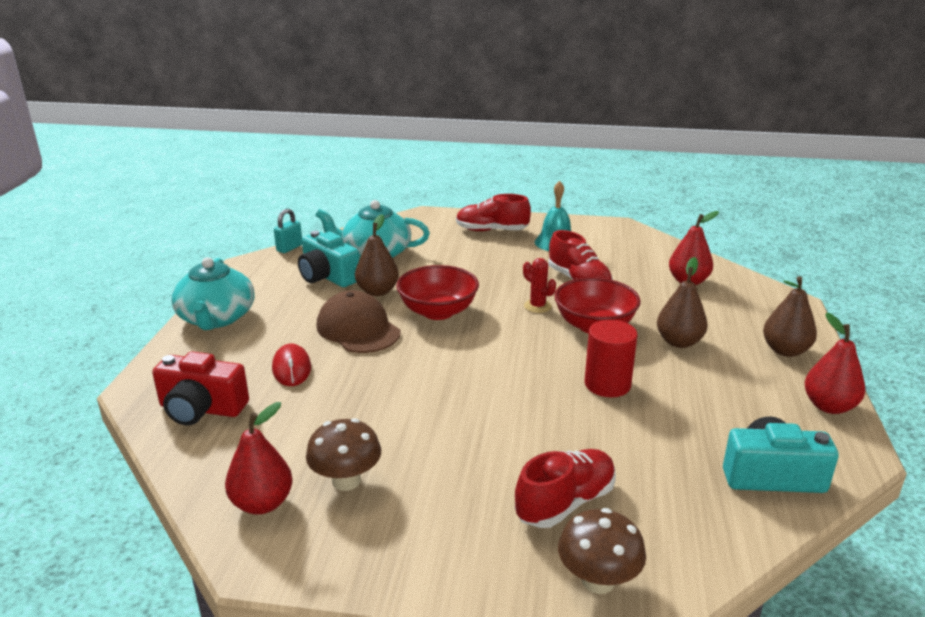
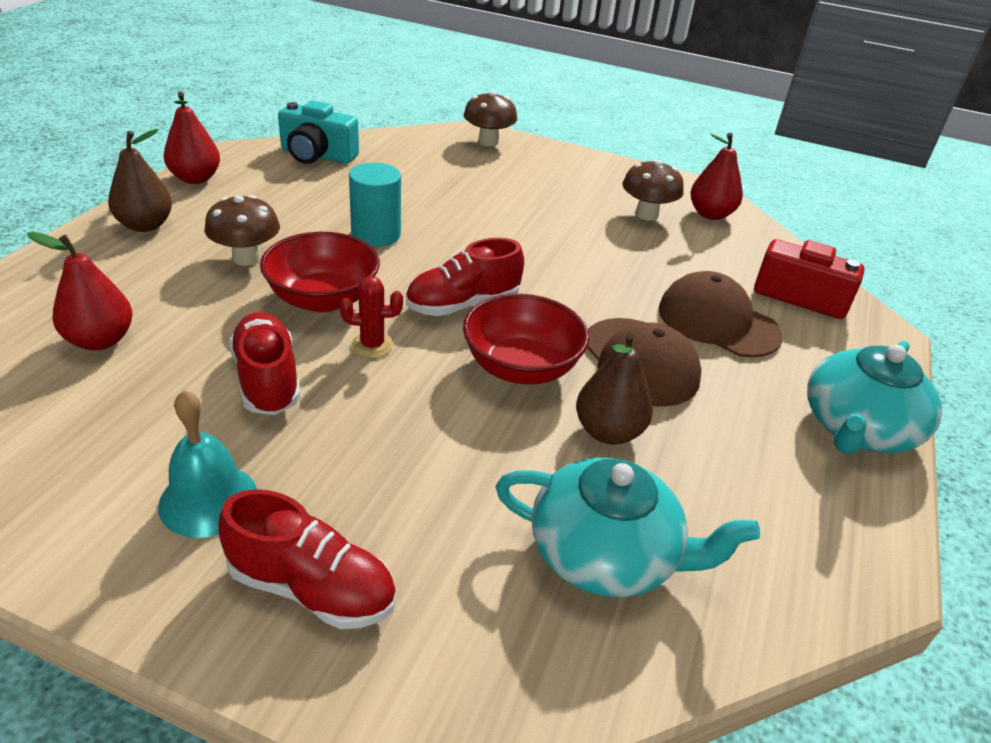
camera: 170 degrees left, 10 degrees up
(216, 318) = (857, 428): turquoise teapot -> turquoise teapot turned 150 degrees counterclockwise
(289, 248) = (805, 627): turquoise padlock -> none
(291, 368) = (718, 322): red mouse -> brown cap
(328, 276) = (699, 494): turquoise camera -> none
(537, 306) = (372, 345): red cactus -> red cactus turned 60 degrees counterclockwise
(565, 503) = (483, 172): red shoe -> red shoe (463, 305)
(607, 384) = (376, 234): red cylinder -> turquoise cylinder
(679, 342) = (246, 258): brown pear -> brown mushroom

